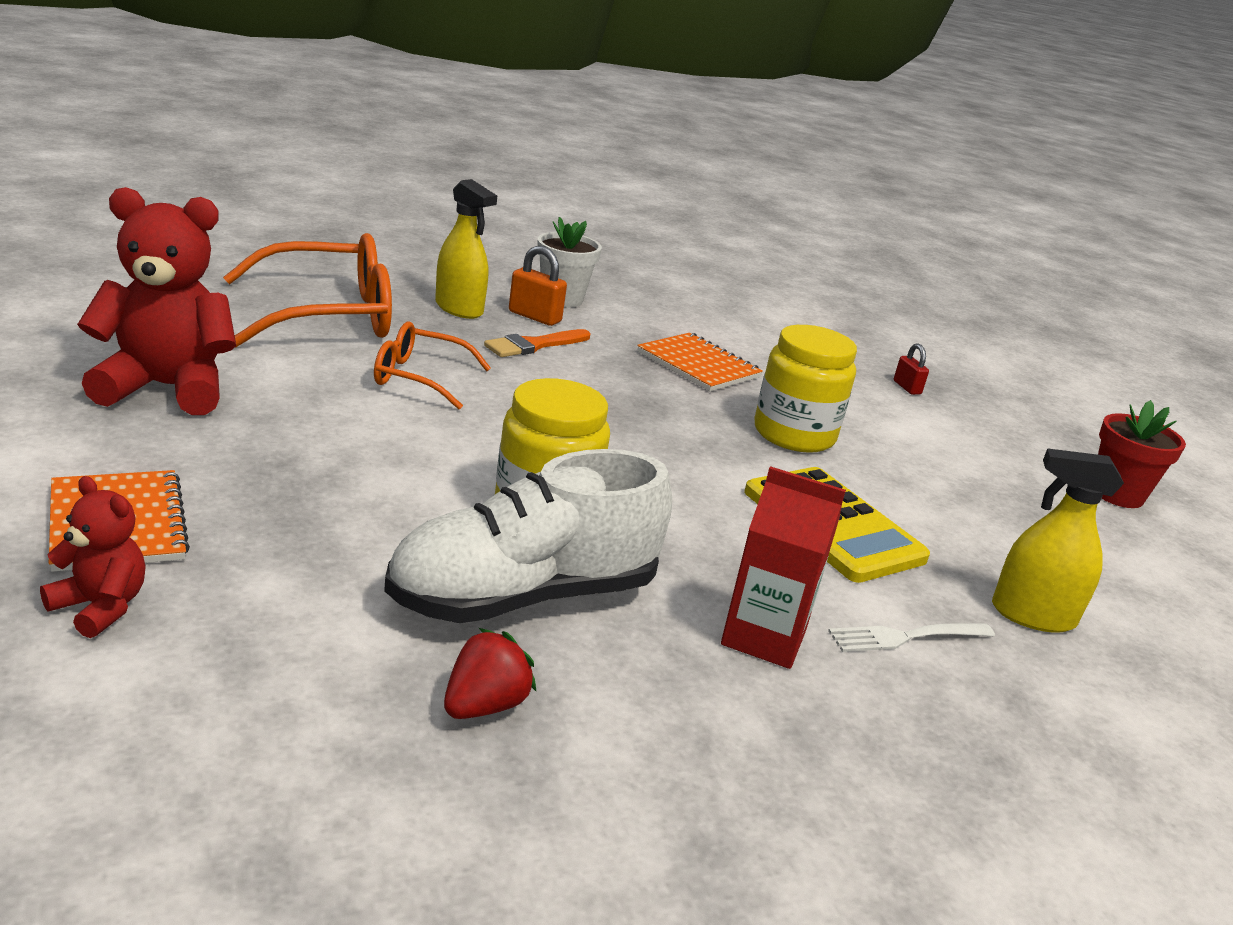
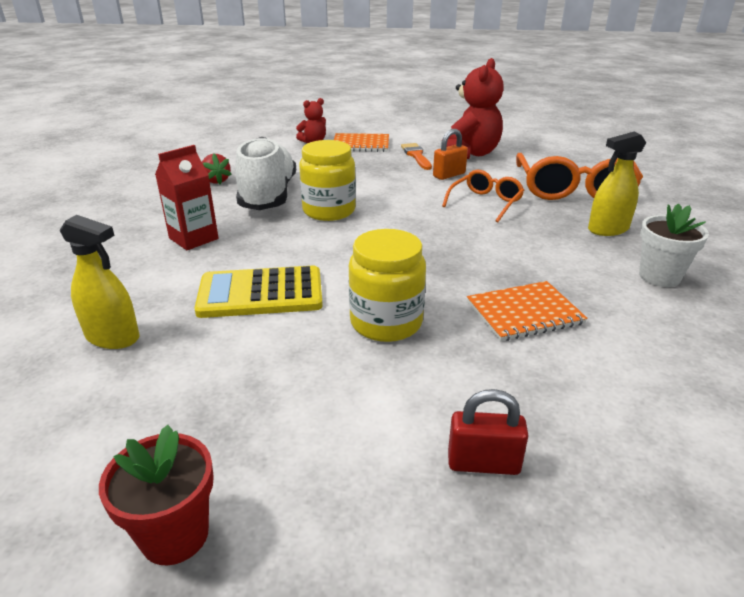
camera: 120 degrees right, 5 degrees up
(533, 345) = (546, 245): orange brush -> orange brush (416, 155)
(534, 317) = (607, 256): orange padlock -> orange padlock (449, 175)
(906, 637) = (151, 278): white fork -> none
(907, 387) = (483, 463): red padlock -> red padlock, size x1.57
(1032, 615) = (113, 337): yellow spray bottle -> yellow spray bottle turned 75 degrees clockwise

